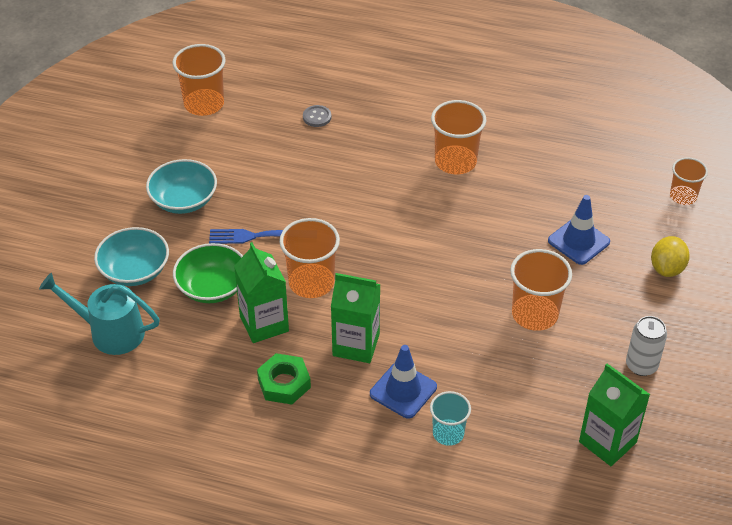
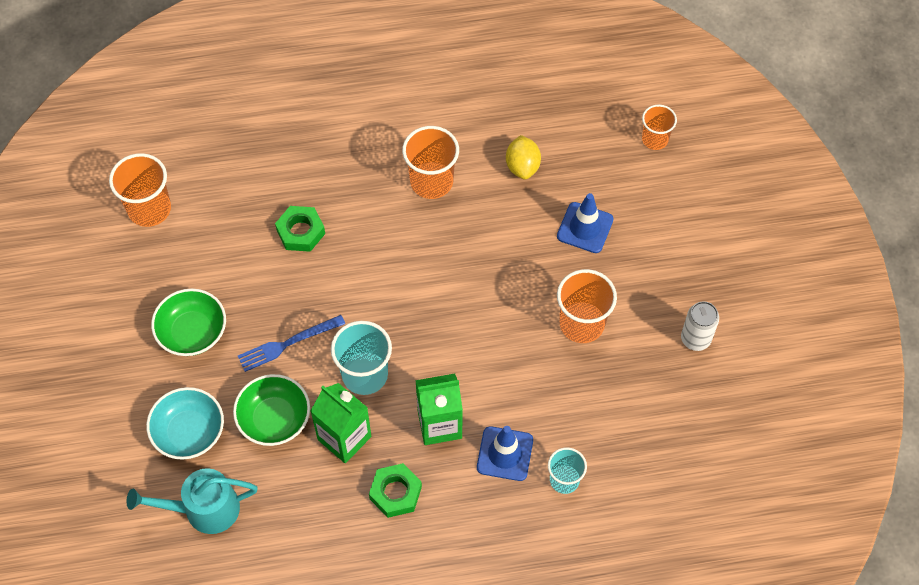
camera: 25 degrees left, 15 degrees up
(183, 200) = (192, 332): turquoise bowl -> green bowl
(311, 282) = (365, 374): orange cup -> turquoise cup
(317, 117) = (272, 181): grey button -> none
(319, 160) = (300, 232): none -> green nut
(607, 442) = (701, 429): green carton -> none
(667, 268) = (674, 226): yellow lemon -> yellow lemon (522, 166)

